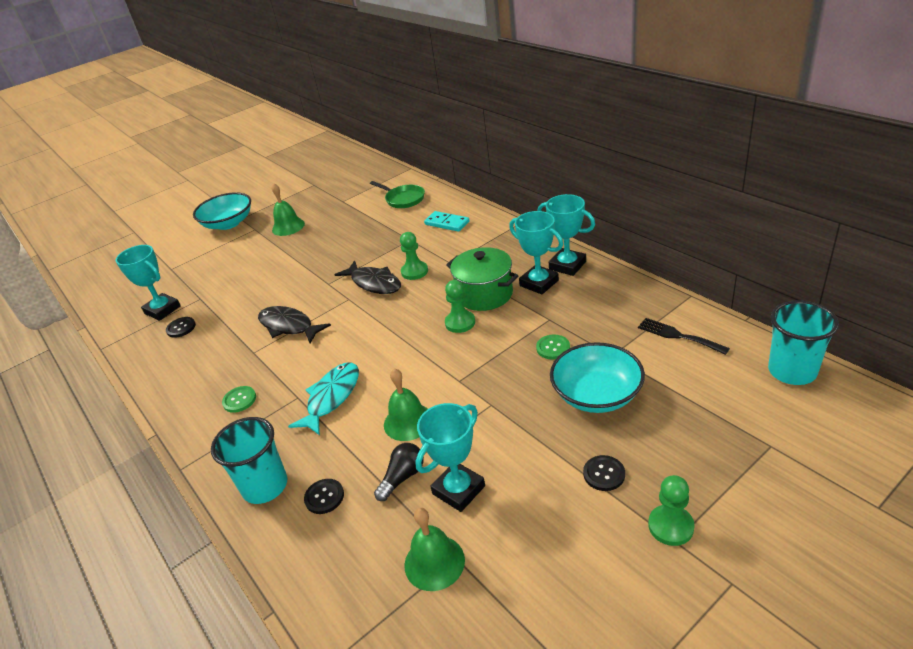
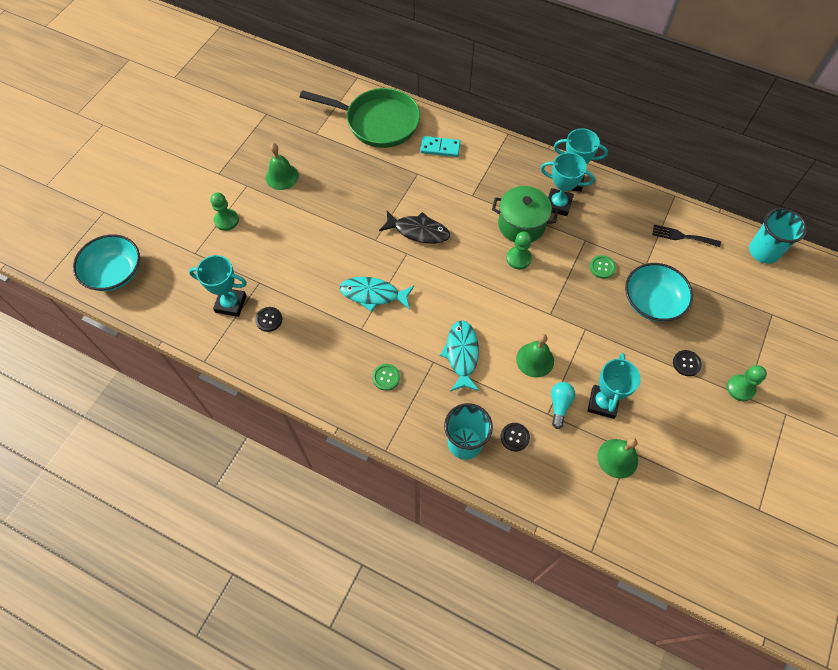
camera: 30 degrees left, 25 degrees up
(228, 223) = (210, 182): turquoise bowl -> turquoise bowl (114, 273)
(289, 326) = (373, 294): black fish -> turquoise fish
(402, 477) = (559, 405): black light bulb -> turquoise light bulb
(403, 199) = (378, 122): green pan -> green pan, size x1.87
(414, 271) = (446, 211): green pawn -> green pawn (226, 220)

